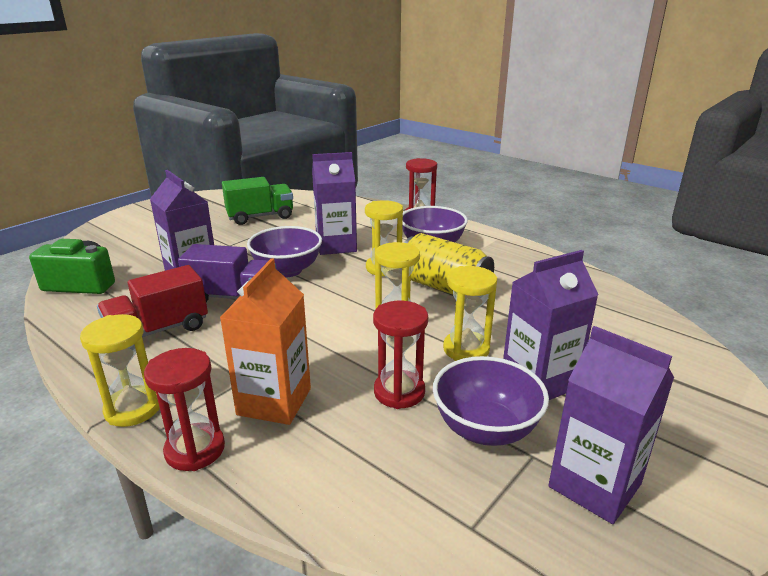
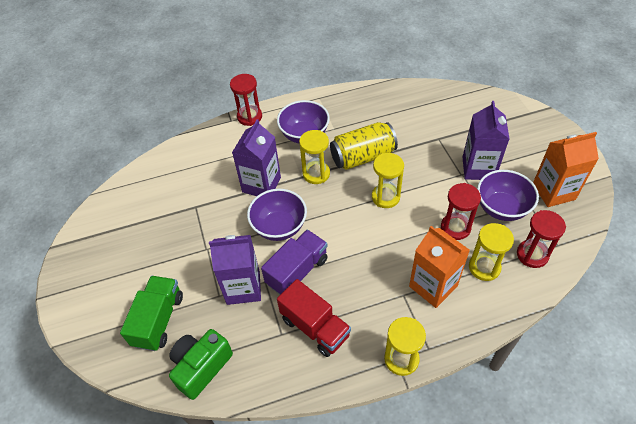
camera: 55 degrees left, 25 degrees up
(158, 330) = (315, 327): red truck -> red truck turned 45 degrees counterclockwise
(195, 449) = (455, 335): red hourglass -> red hourglass (532, 255)
(260, 217) = (165, 211): green truck -> green truck (158, 320)
(466, 349) = (434, 181): yellow hourglass -> yellow hourglass (484, 267)
(594, 485) = (553, 192): purple carton -> orange carton

